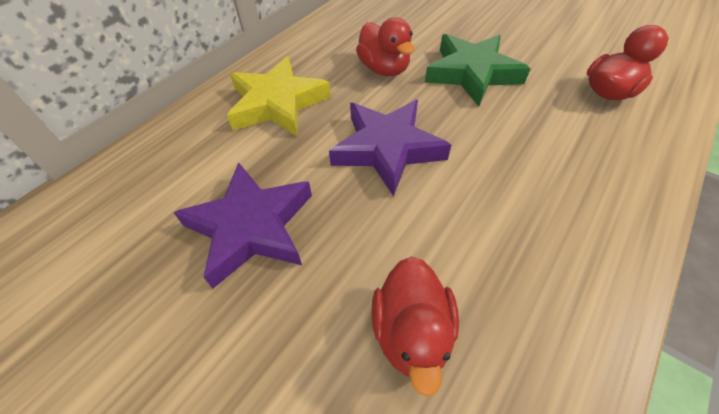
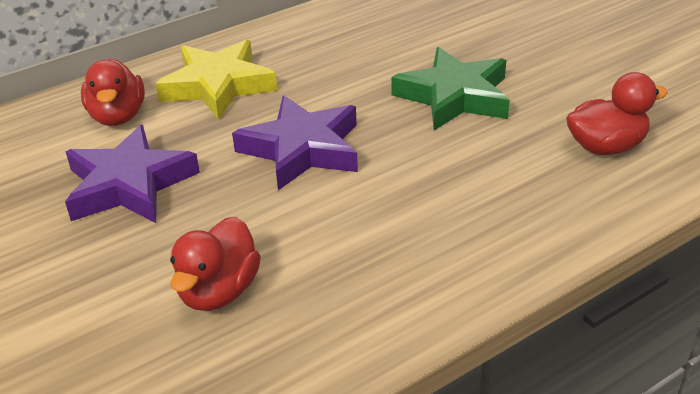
camera: 20 degrees right, 15 degrees down
(384, 69) = (355, 73): red duck -> red duck (118, 116)

